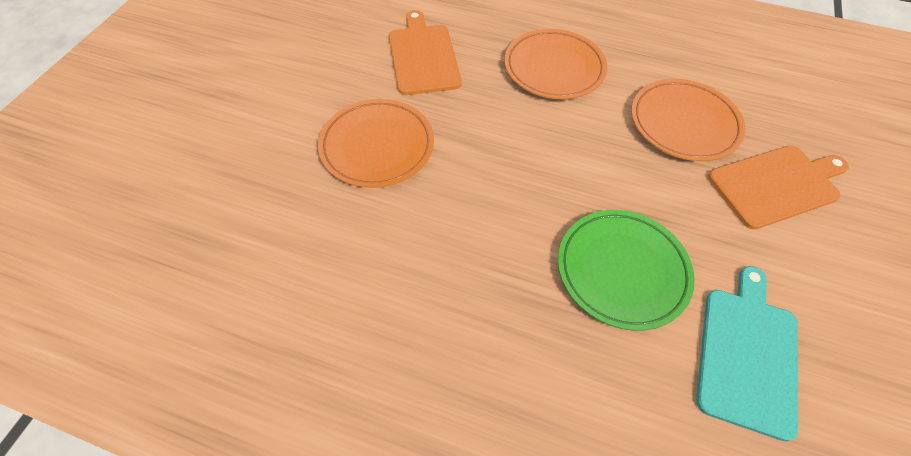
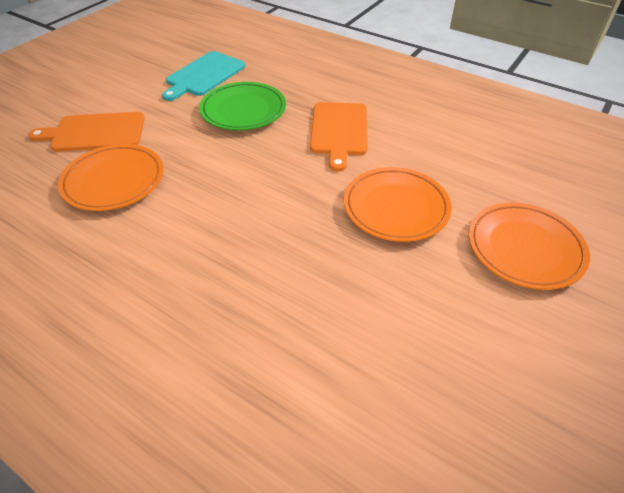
camera: 165 degrees left, 10 degrees down
(423, 56) = (331, 299): orange cutting board -> orange cutting board (339, 131)
(554, 68) = (188, 255): orange plate -> orange plate (524, 248)

